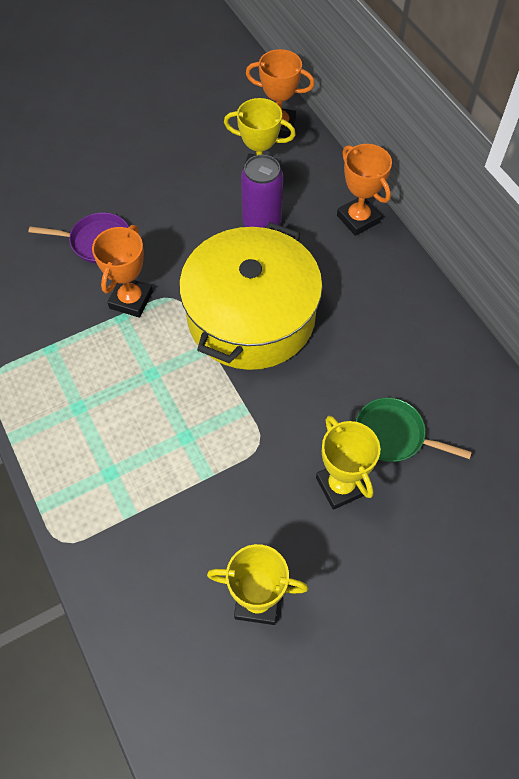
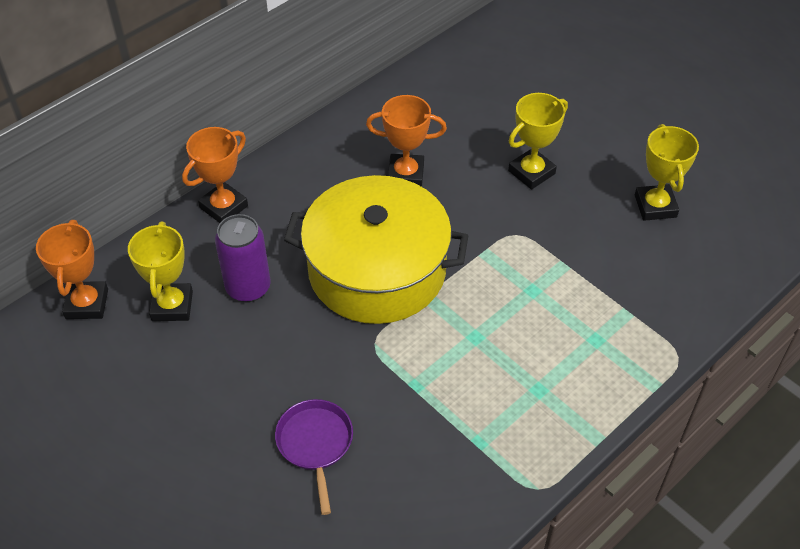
camera: 105 degrees left, 10 degrees down
(131, 300) = (389, 382): orange trophy -> orange trophy (406, 174)
(394, 435) = (469, 146): green pan -> none

